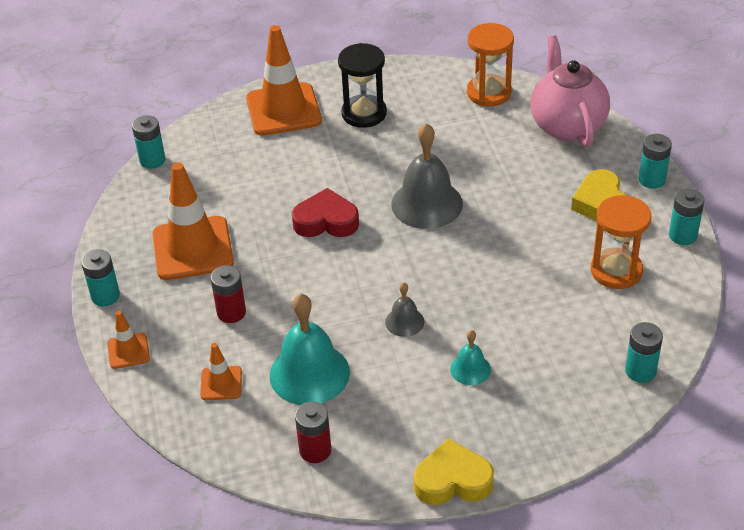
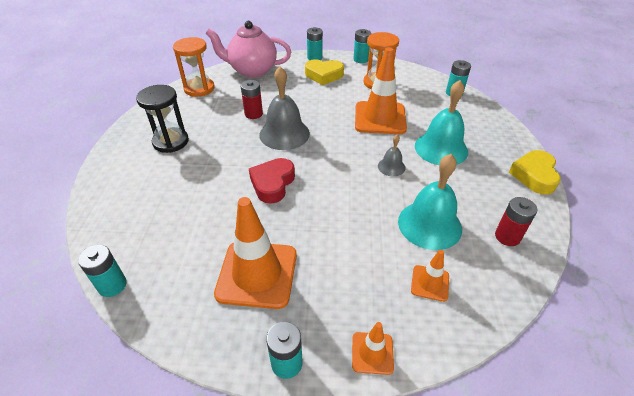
camera: 75 degrees left, 0 degrees up
(231, 312) = (348, 260): red battery -> red battery (253, 114)
(283, 110) = (127, 181): orange traffic cone -> orange traffic cone (380, 118)
(470, 369) = (441, 148): turquoise bell -> turquoise bell, size x1.99

